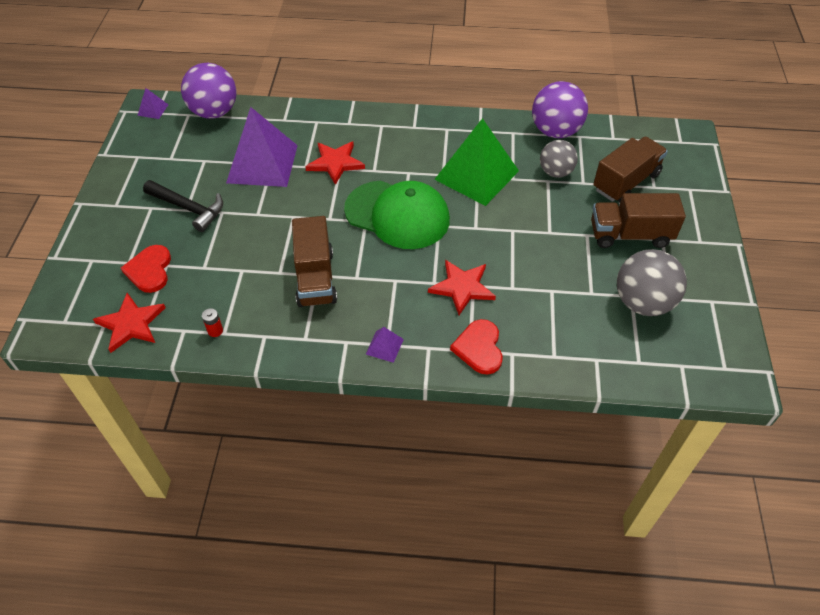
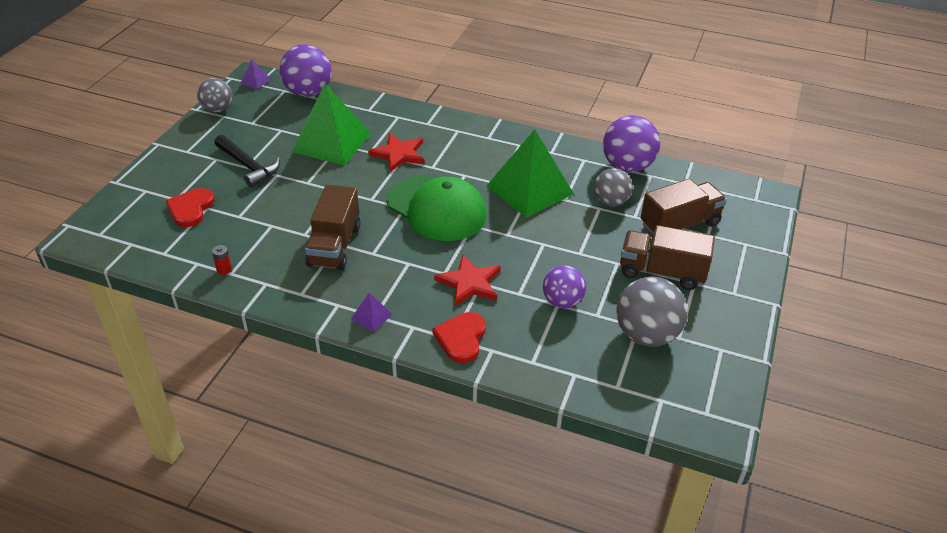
camera: 15 degrees right, 10 degrees down
(127, 150) = (218, 110): none -> grey ball
(131, 324) = (154, 248): red star -> none
(262, 164) = (331, 142): purple pyramid -> green pyramid
(555, 287) = (562, 301): none -> purple ball

